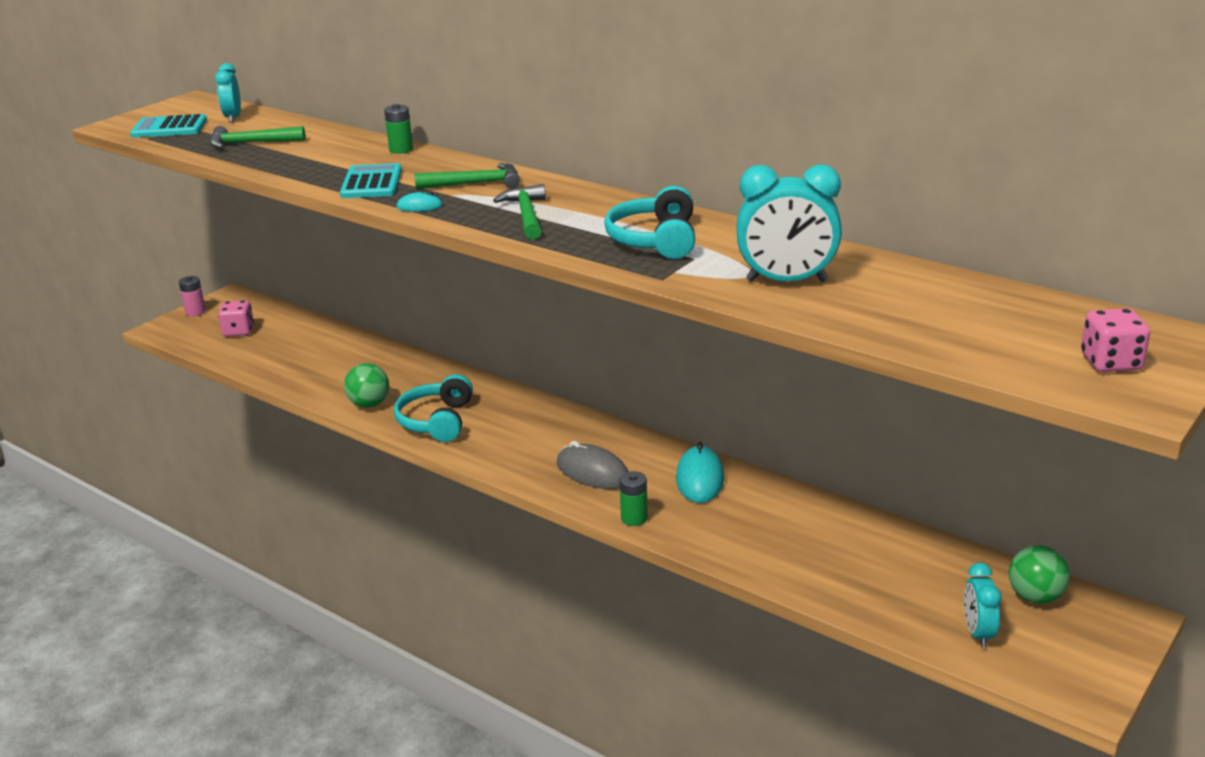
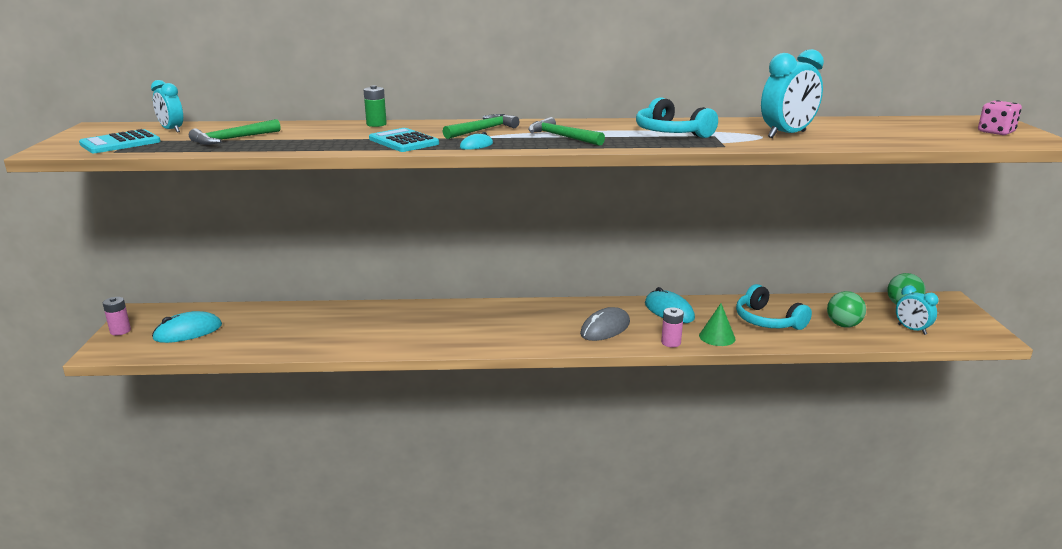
camera: 40 degrees left, 5 degrees down
(238, 331) = (188, 332): pink dice -> turquoise mouse
(369, 404) = (386, 342): green ball -> green ball (843, 325)
(437, 421) = (455, 336): turquoise headphones -> turquoise headphones (767, 320)
(593, 472) = (605, 328): grey mouse -> grey mouse turned 45 degrees counterclockwise
(634, 518) = (671, 342): green battery -> pink battery
(698, 534) = (717, 337): none -> green cone

